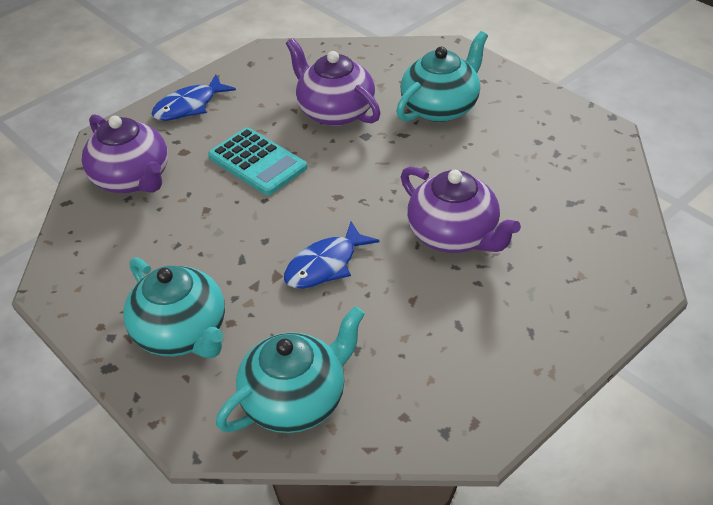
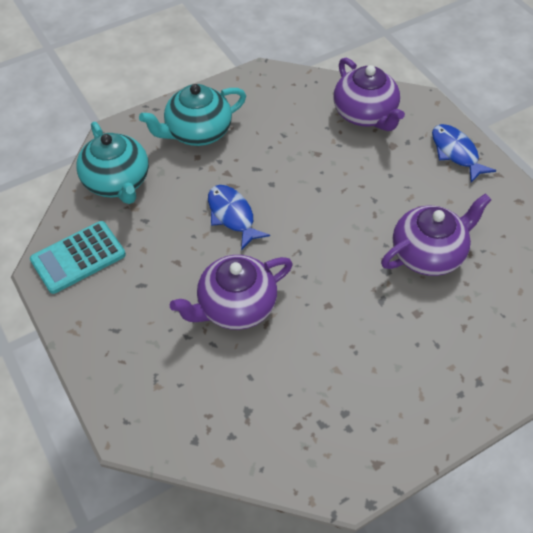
camera: 100 degrees right, 10 degrees up
(132, 179) = (365, 114): purple teapot -> purple teapot turned 90 degrees counterclockwise
(257, 162) = (366, 189): turquoise calculator -> turquoise calculator (78, 257)
(441, 107) = (419, 341): turquoise teapot -> none

